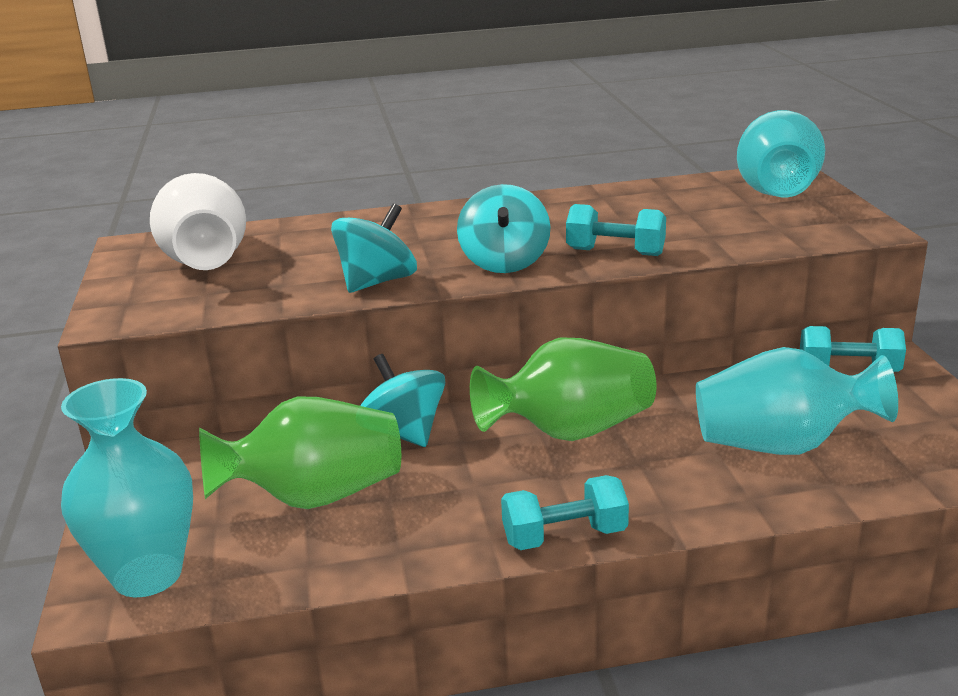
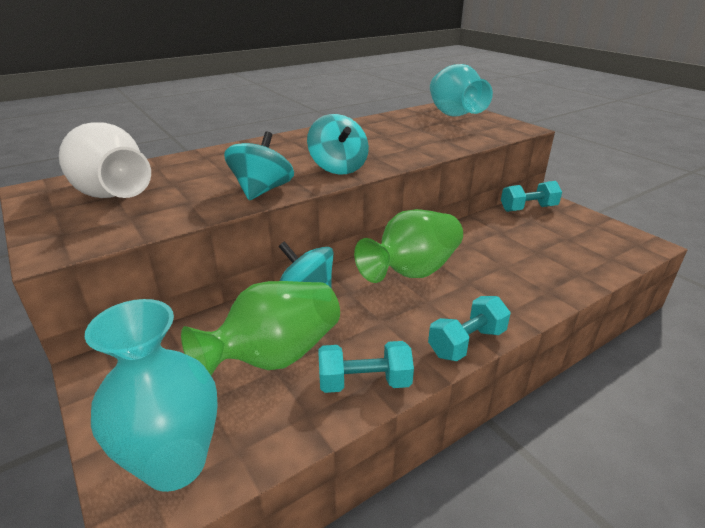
camera: 25 degrees left, 5 degrees up
(615, 252) = (401, 154): turquoise dumbbell -> turquoise dumbbell (364, 382)
(781, 445) = (534, 256): turquoise vase -> none

